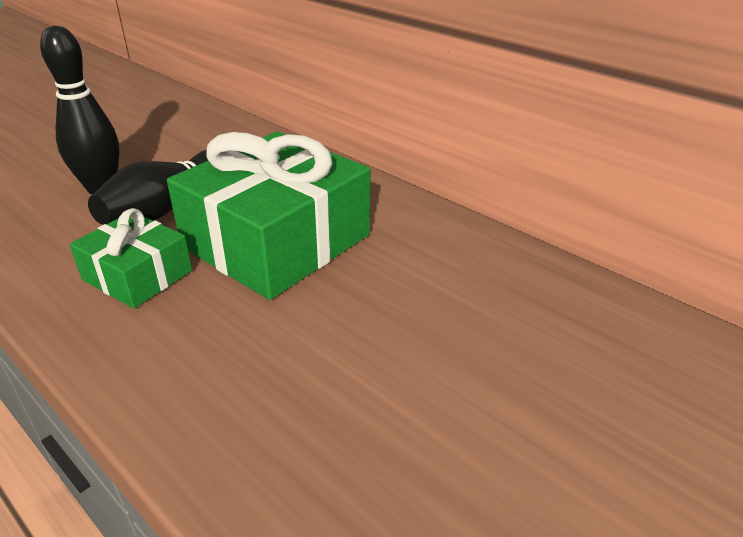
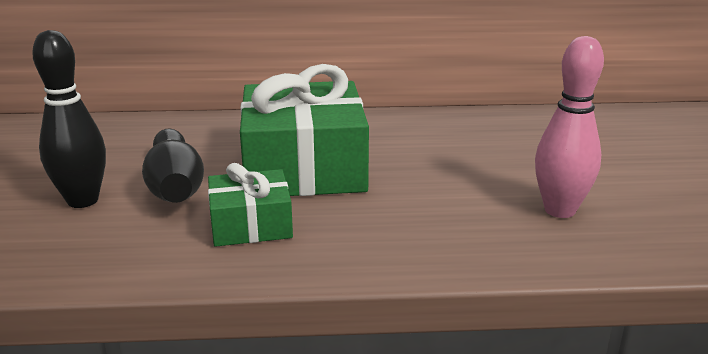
camera: 45 degrees left, 10 degrees down
(398, 462) = (559, 210): none -> pink bowling pin

